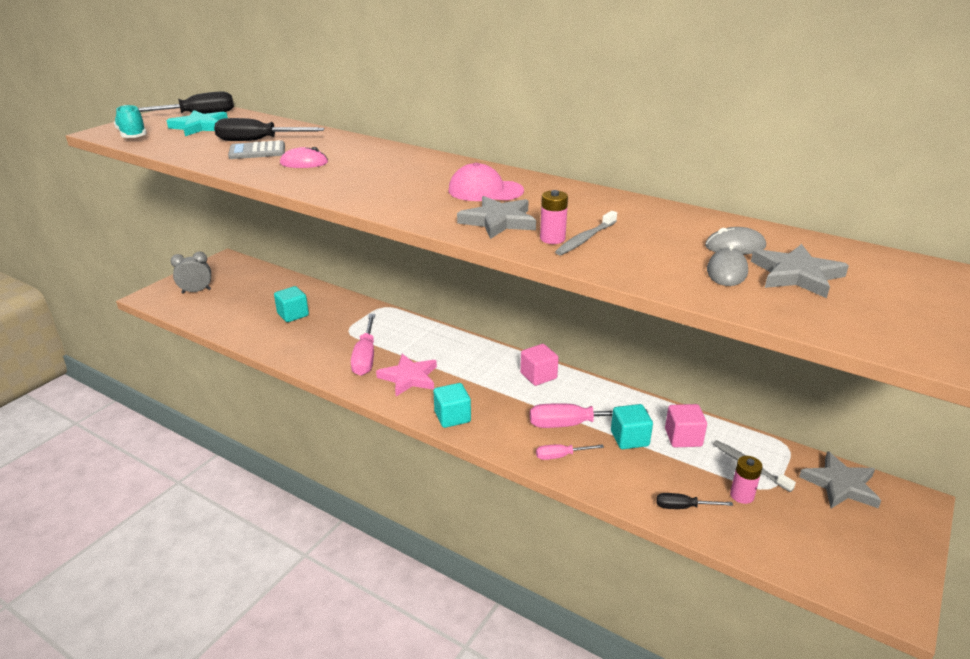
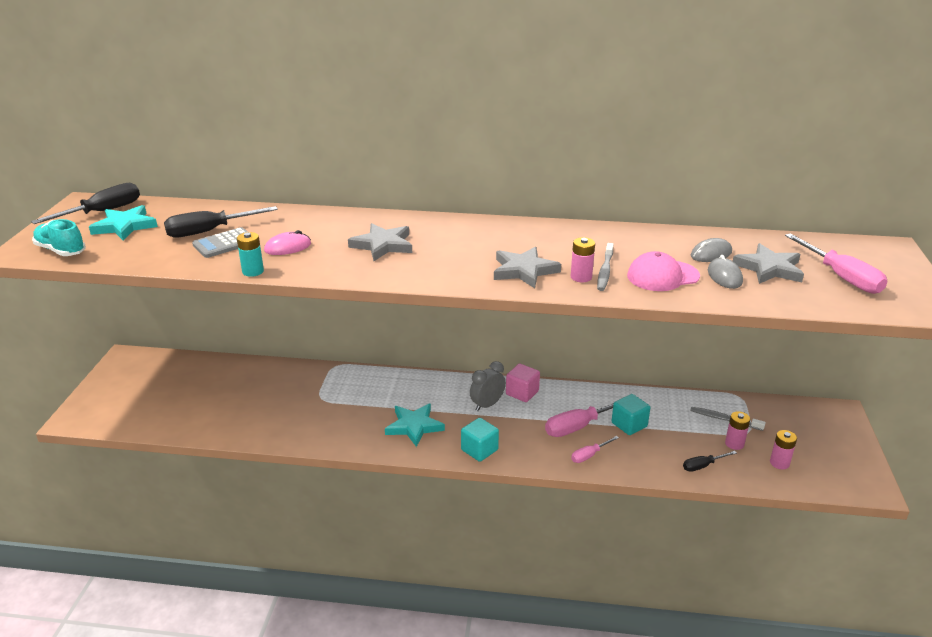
camera: 25 degrees left, 0 degrees up
(196, 291) = (123, 399): grey clock -> grey clock (487, 405)
(251, 175) = (253, 271): none -> turquoise battery
(293, 314) = (251, 396): turquoise cube -> none
(365, 357) = (359, 418): pink screwdriver -> pink screwdriver (841, 277)
(409, 378) = (414, 426): pink star -> turquoise star
(485, 190) = (482, 243): pink cap -> pink cap (662, 276)
(683, 437) = (666, 412): pink cube -> none
(785, 534) = (779, 463): none -> pink battery
(840, 485) = (790, 415): grey star -> grey star (383, 245)

